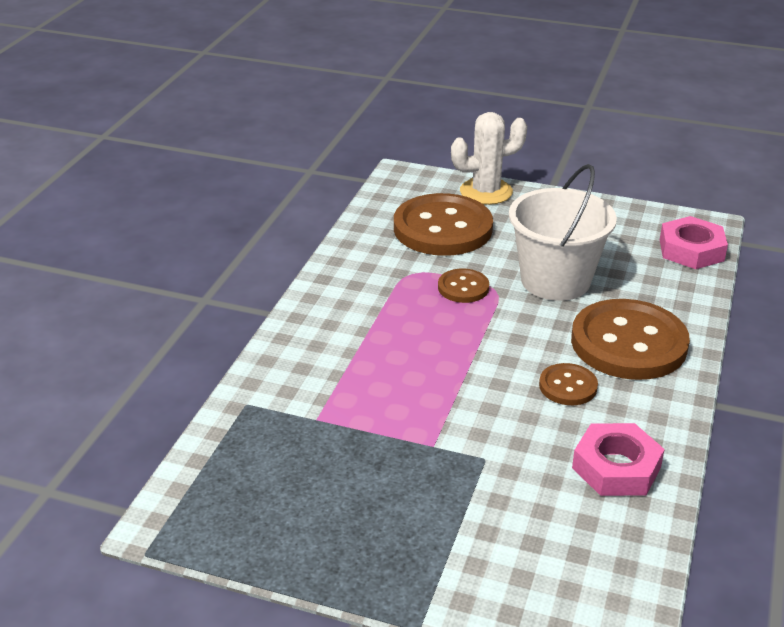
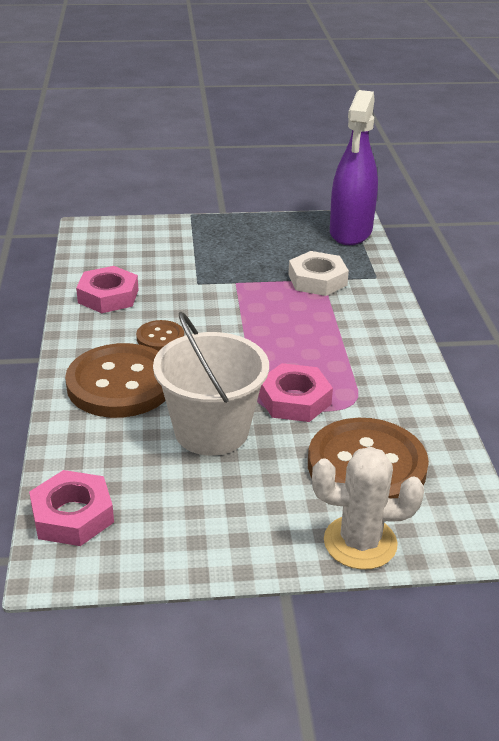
camera: 155 degrees right, 0 degrees up
(195, 497) = (350, 232): none -> purple spray bottle
(324, 419) = (317, 280): none -> white nut
(463, 287) = (294, 400): brown button -> pink nut
(486, 192) = (360, 542): white cactus -> white cactus turned 45 degrees clockwise

